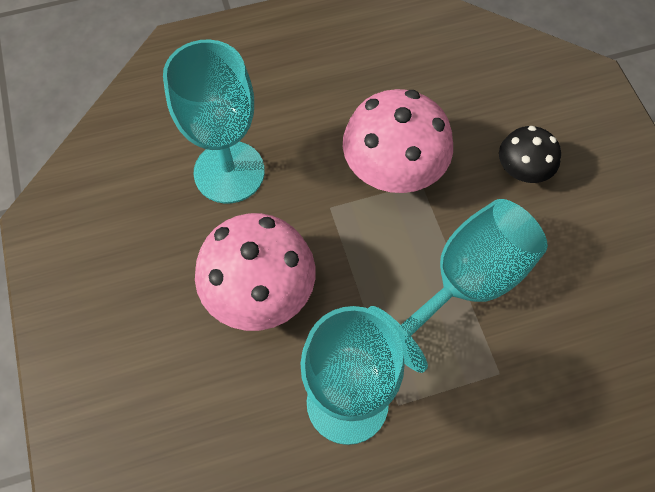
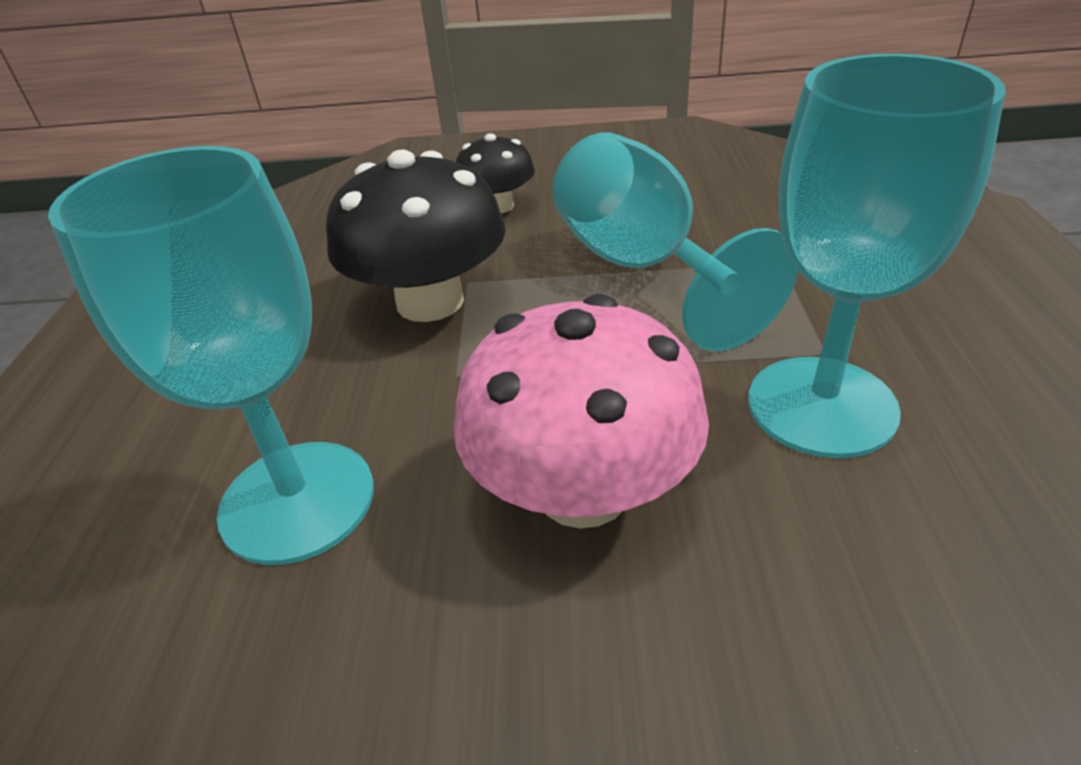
camera: 70 degrees left, 25 degrees down
(393, 169) = (430, 302): pink mushroom -> black mushroom

